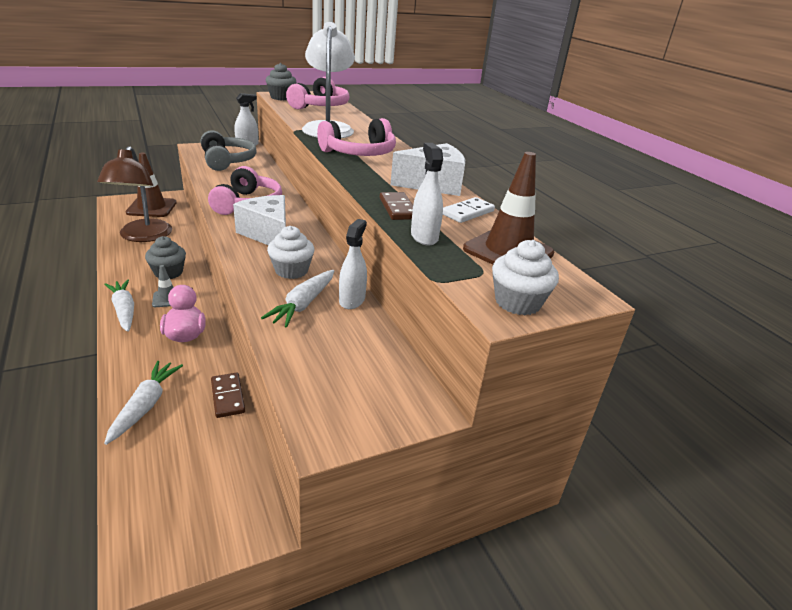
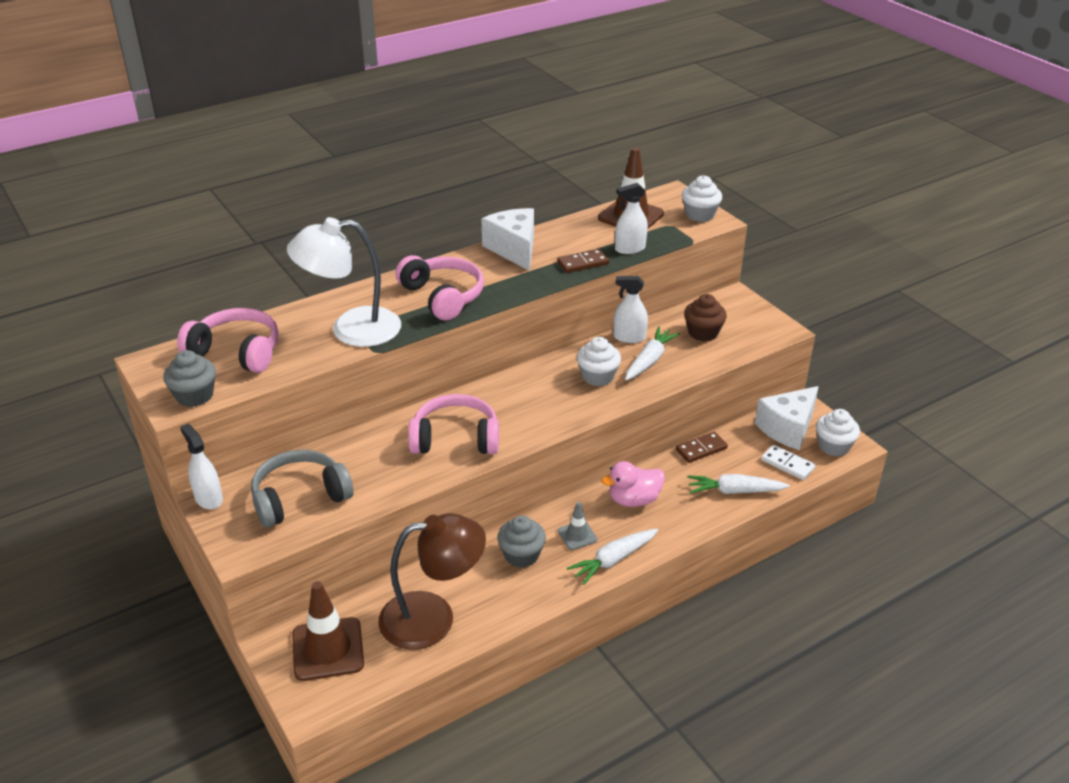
camera: 95 degrees left, 5 degrees up
(154, 536) = (833, 446): none -> white cupcake
(268, 234) = (530, 406): white cheese -> white cheese (787, 428)
(303, 304) = (649, 360): white carrot -> white carrot turned 75 degrees counterclockwise
(343, 355) = (703, 332): none -> brown cupcake
(467, 212) = (569, 232): white domino -> white domino (787, 464)

